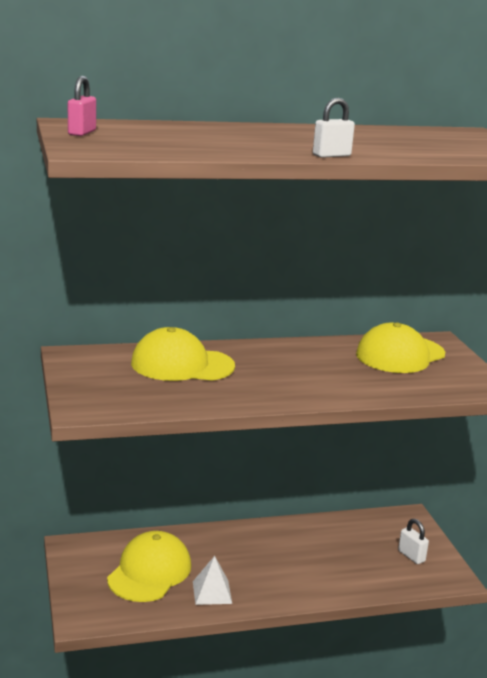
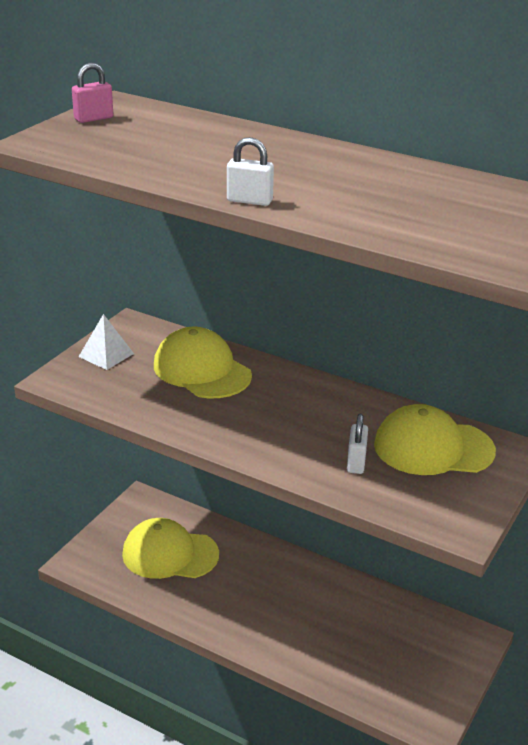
camera: 45 degrees right, 10 degrees up
(149, 572) = (170, 554): yellow cap -> yellow cap turned 150 degrees counterclockwise
(212, 592) = (193, 600): white pyramid -> white pyramid (106, 355)
(411, 556) = (418, 677): white padlock -> white padlock (356, 462)

